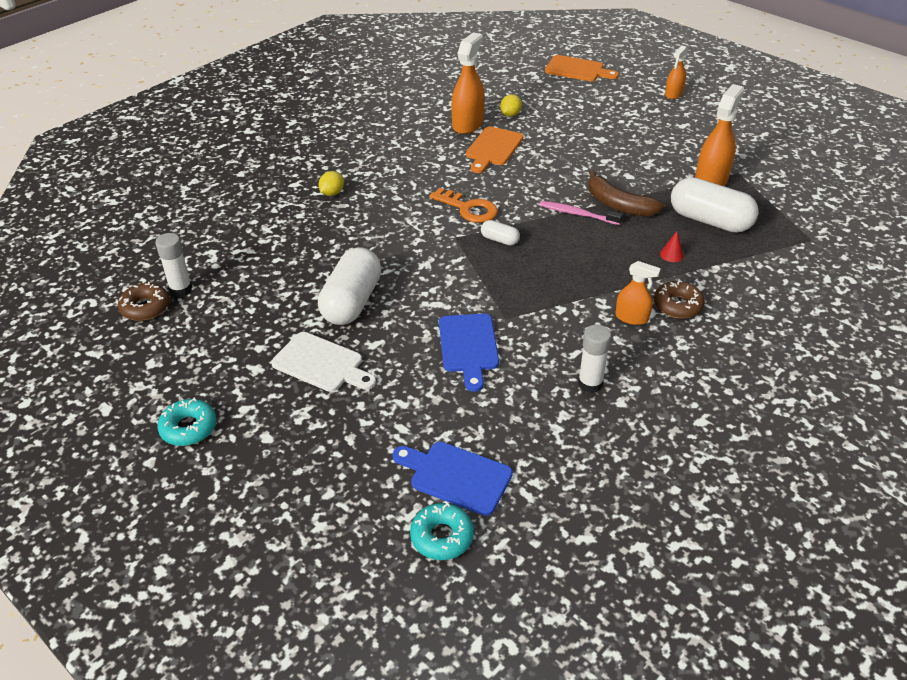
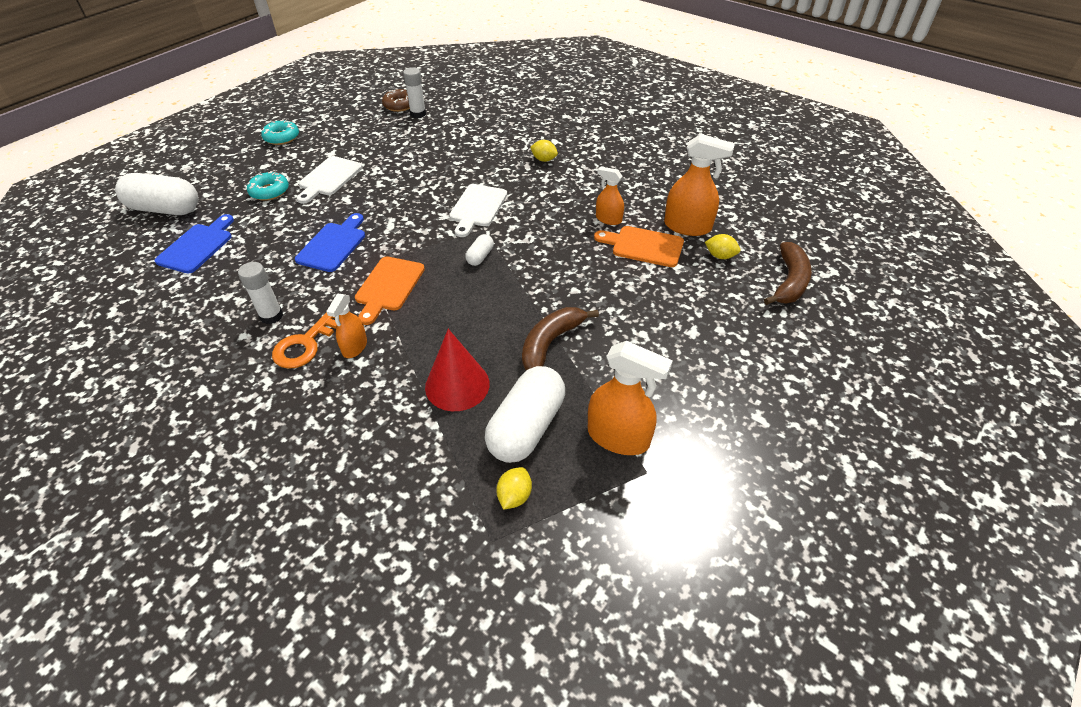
camera: 85 degrees right, 5 degrees up
(351, 302) = (397, 184): white capsule -> white capsule (165, 209)
(415, 241) = (477, 208): none -> white cutting board
(442, 537) = (147, 243): turquoise donut -> turquoise donut (269, 191)
(468, 209) = (529, 235): orange key -> orange key (306, 344)
(468, 346) = (333, 245): blue cutting board -> blue cutting board turned 120 degrees clockwise
(544, 91) = (789, 282): none -> brown banana
(577, 70) = (865, 311): orange cutting board -> orange cutting board (388, 286)
(577, 214) = (528, 310): pink toothbrush -> none
(671, 254) = (457, 385): red cone -> red cone, size x2.39
(673, 94) = (848, 413): orange spray bottle -> orange spray bottle (608, 219)
(677, 305) = (369, 384): brown donut -> none
(772, 228) = (514, 496): none -> yellow lemon

